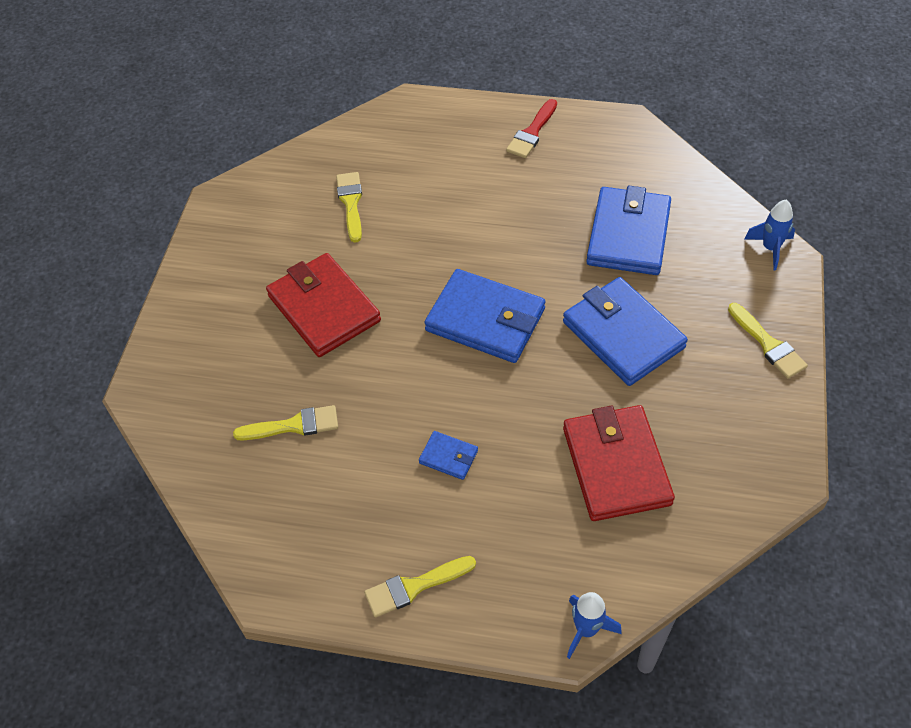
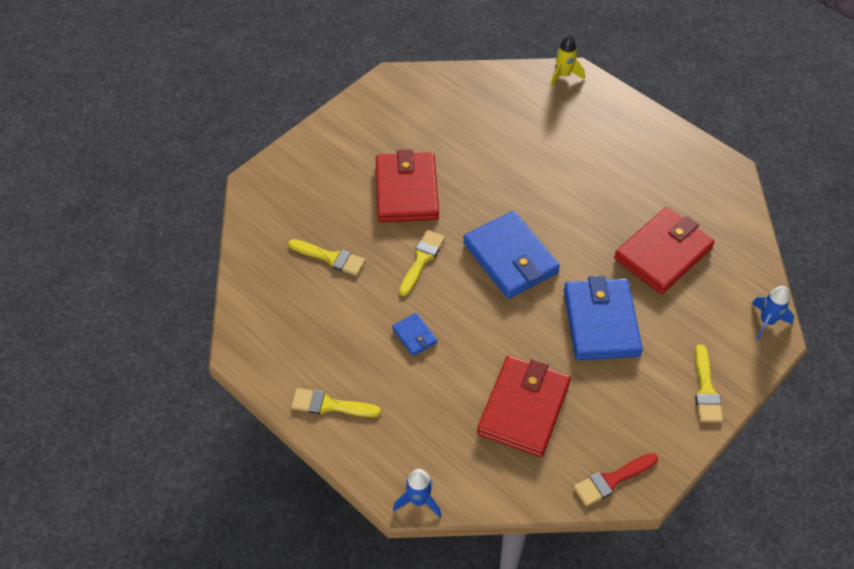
camera: 30 degrees right, 0 degrees up
(351, 203) = (479, 126): yellow brush -> yellow brush (422, 260)
(399, 109) = (563, 75): none -> yellow rocket
(532, 132) = (649, 141): red brush -> red brush (612, 480)
(628, 235) = (663, 253): blue wallet -> red wallet

